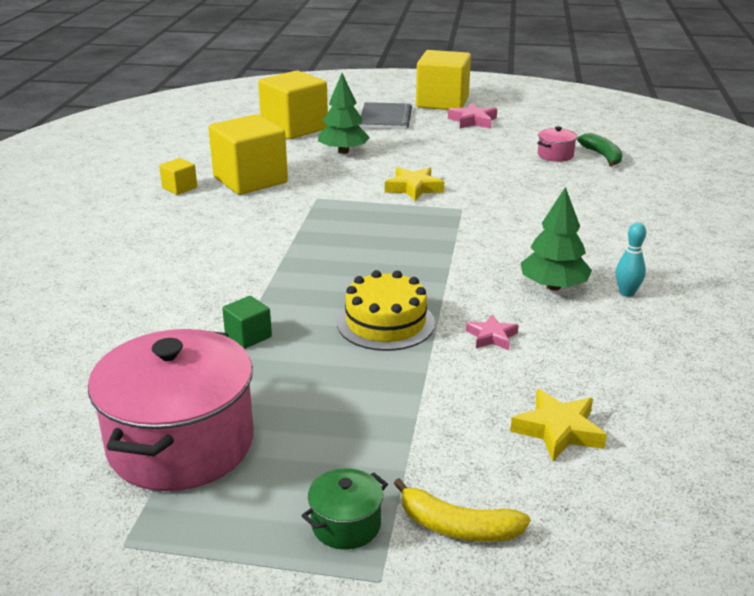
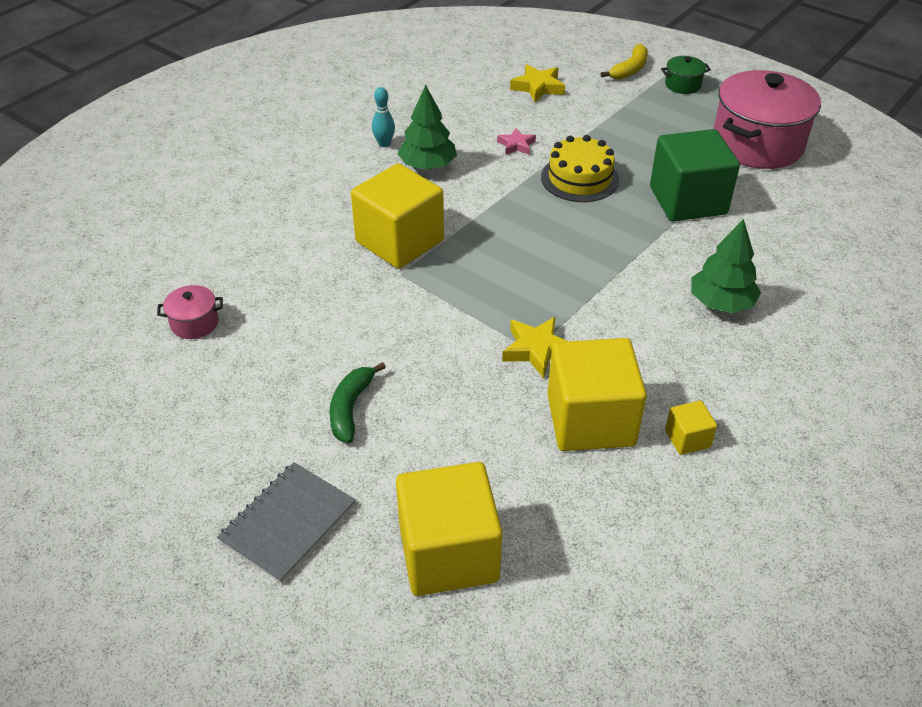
camera: 150 degrees left, 15 degrees up
(248, 336) = (687, 200): green cube -> green cube, size x2.24
(343, 151) = (429, 443): green tree -> green tree (721, 303)
(413, 188) = (414, 326): yellow star -> yellow star (537, 350)
(442, 102) = (148, 541): yellow cube -> yellow cube (399, 241)
(458, 527) = (630, 69): yellow banana -> yellow banana turned 75 degrees clockwise
(473, 121) = (180, 452): pink star -> none
(602, 156) = (150, 300): green banana -> green banana (351, 408)

